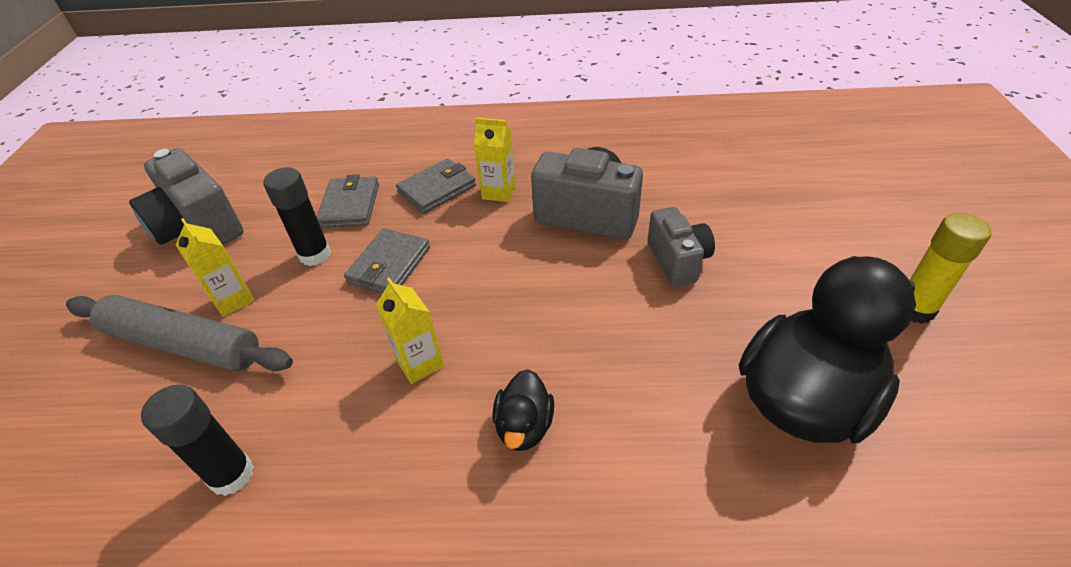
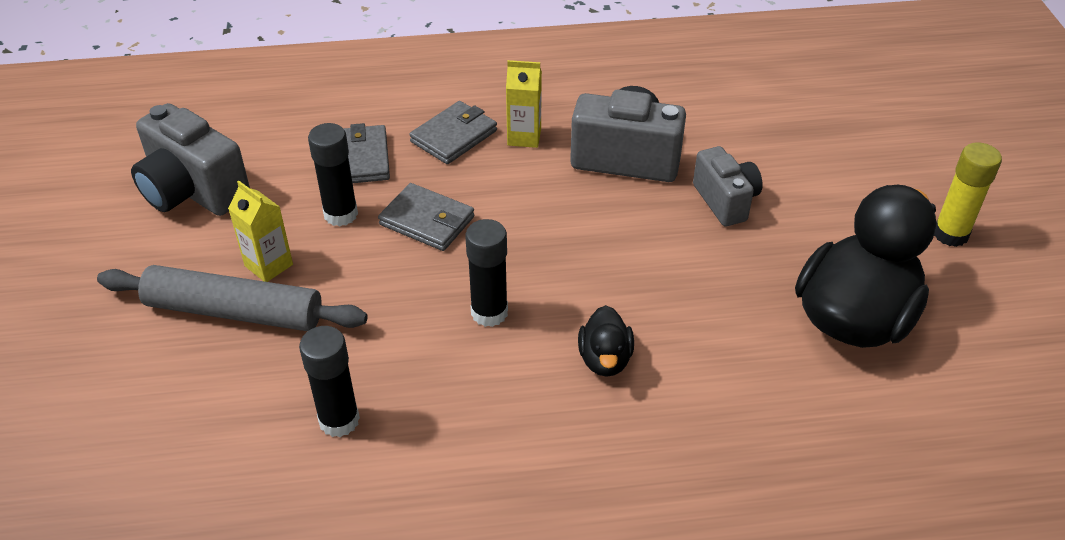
camera: 10 degrees left, 0 degrees up
(389, 265) = (427, 221): grey wallet -> grey wallet turned 75 degrees counterclockwise
(420, 363) = (489, 312): yellow carton -> black glue stick

